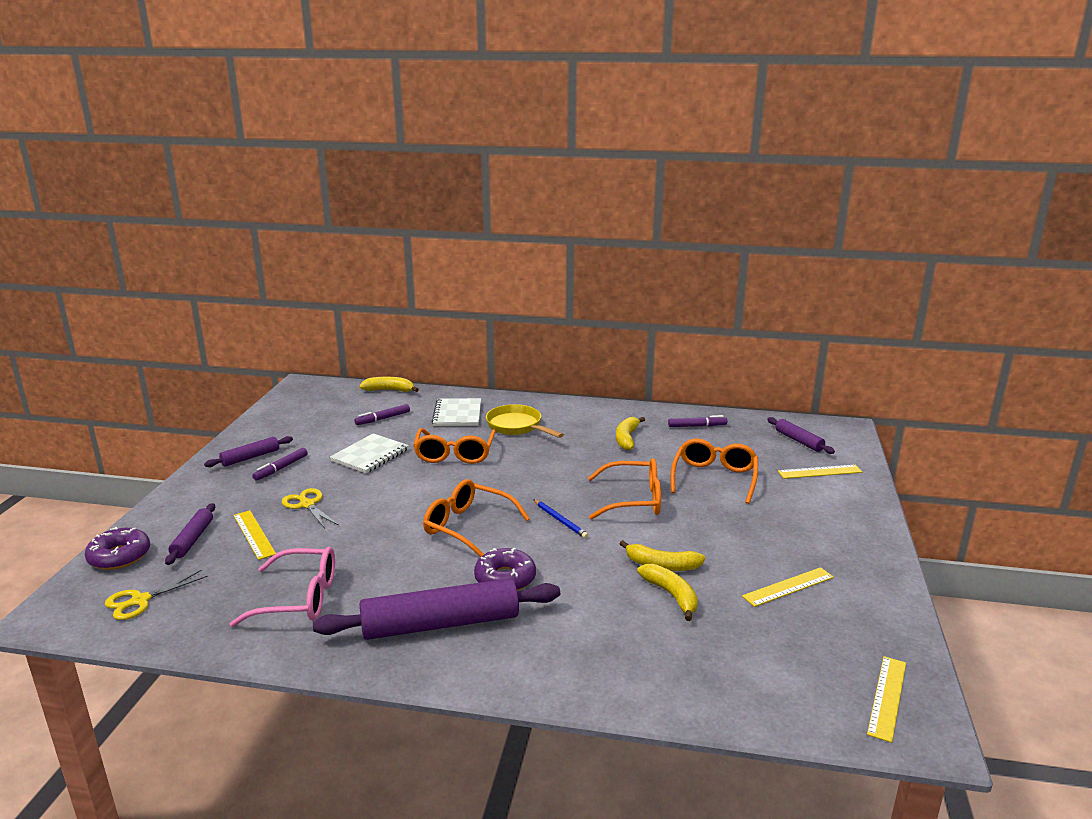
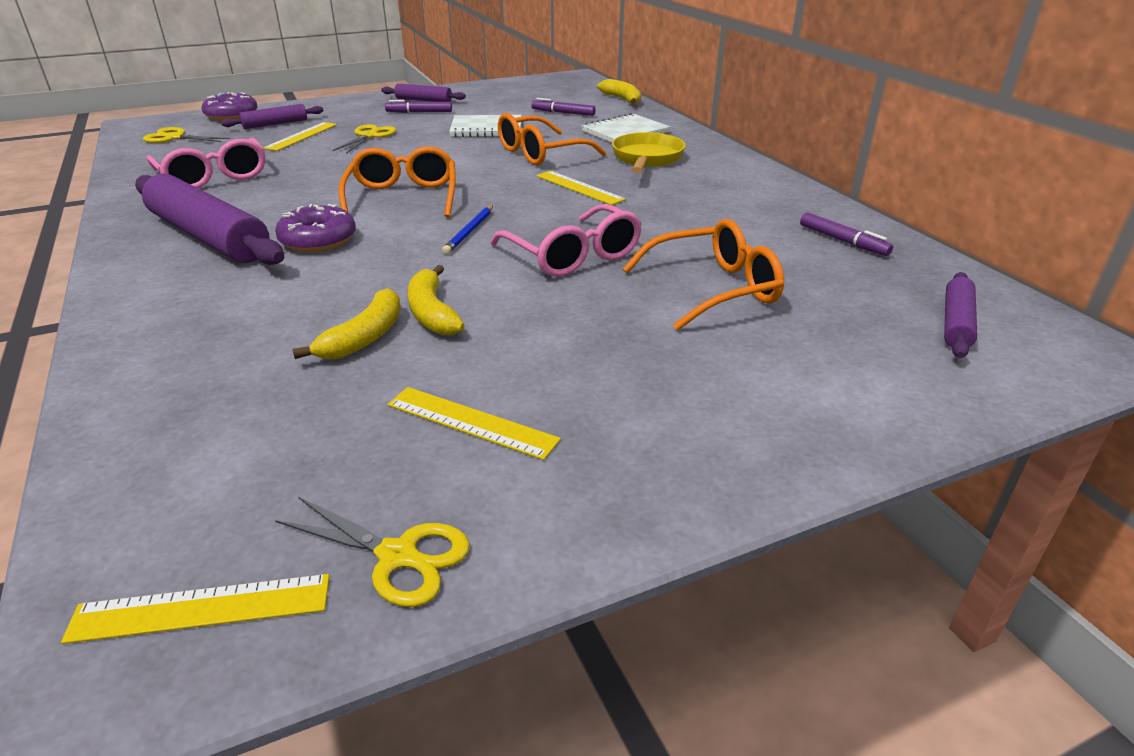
camera: 55 degrees right, 10 degrees up
(627, 438) = (722, 212): yellow banana -> none
(634, 500) = (573, 256): orange glasses -> pink glasses
(819, 472) = (884, 366): yellow ruler -> yellow ruler (579, 187)
(879, 635) = (397, 556): none -> yellow scissors

